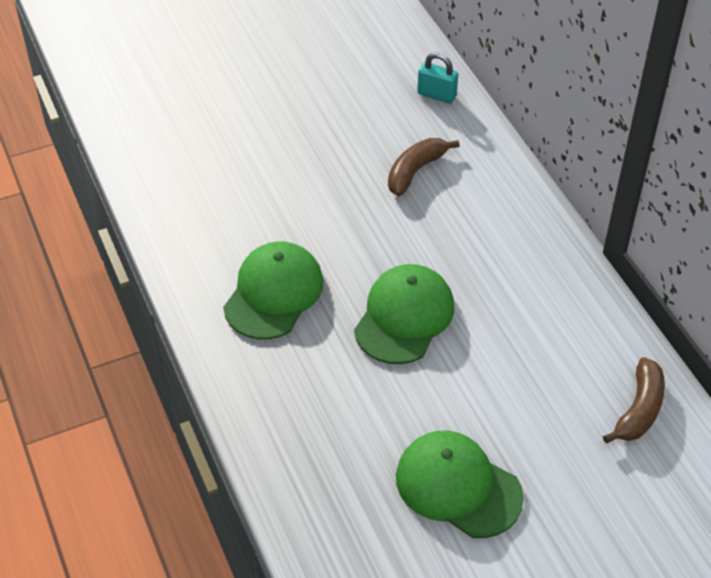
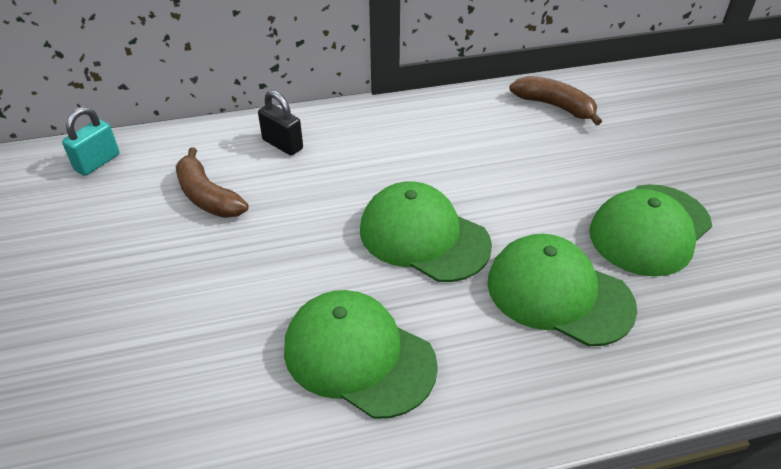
camera: 80 degrees left, 5 degrees down
(360, 414) = (558, 293): none -> green cap
(497, 202) = (282, 144): none -> black padlock

